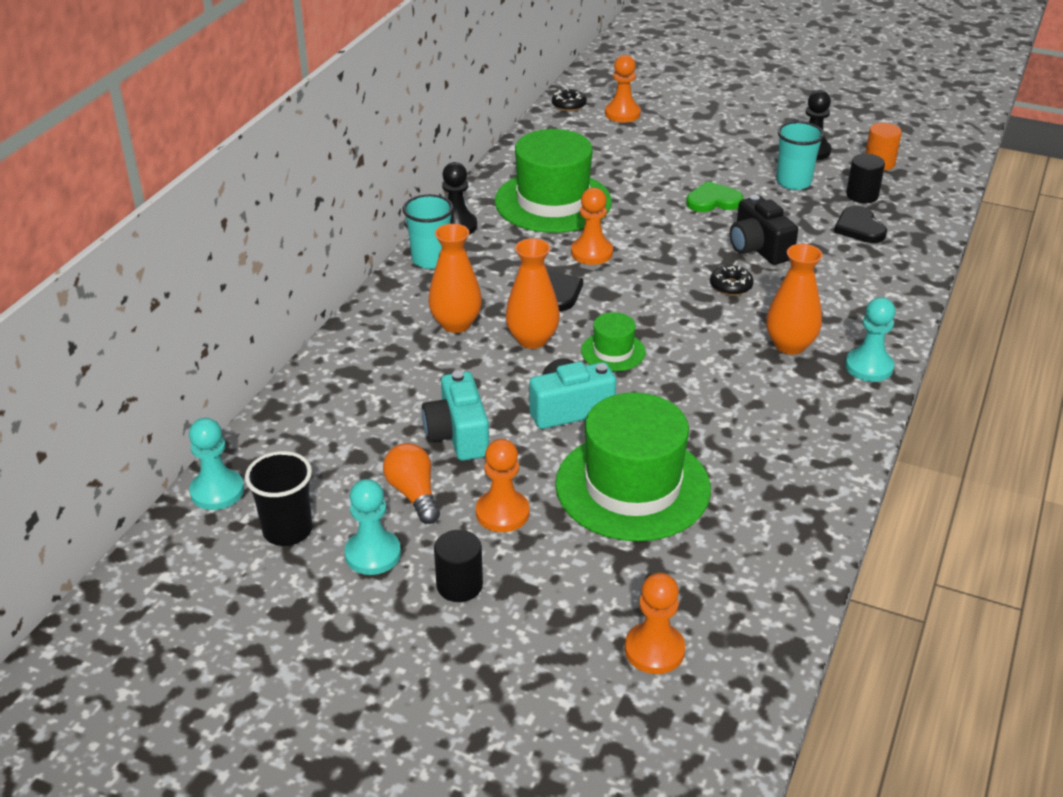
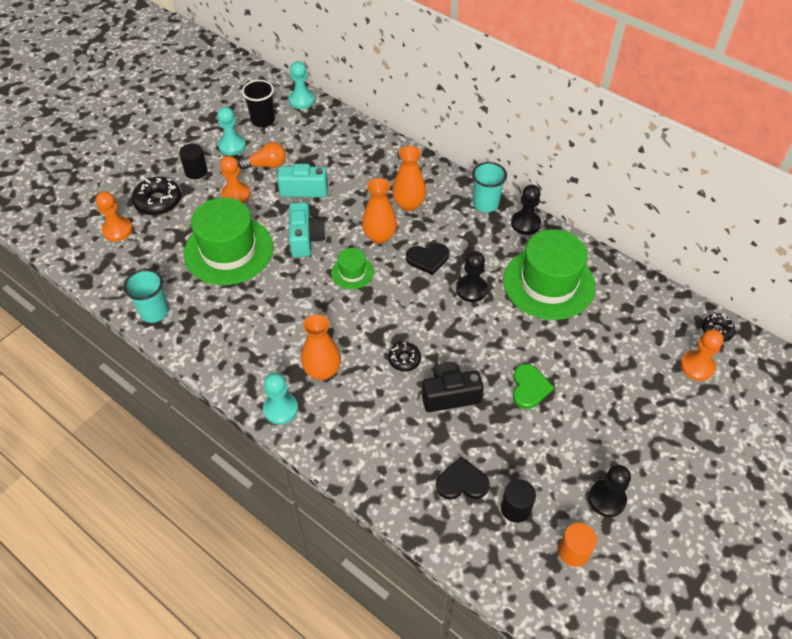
camera: 105 degrees right, 15 degrees up
(558, 615) = (158, 201): none -> black donut
(591, 253) = (471, 289): orange pawn -> black pawn
(793, 182) = (549, 460): turquoise cup -> turquoise cup (154, 312)

